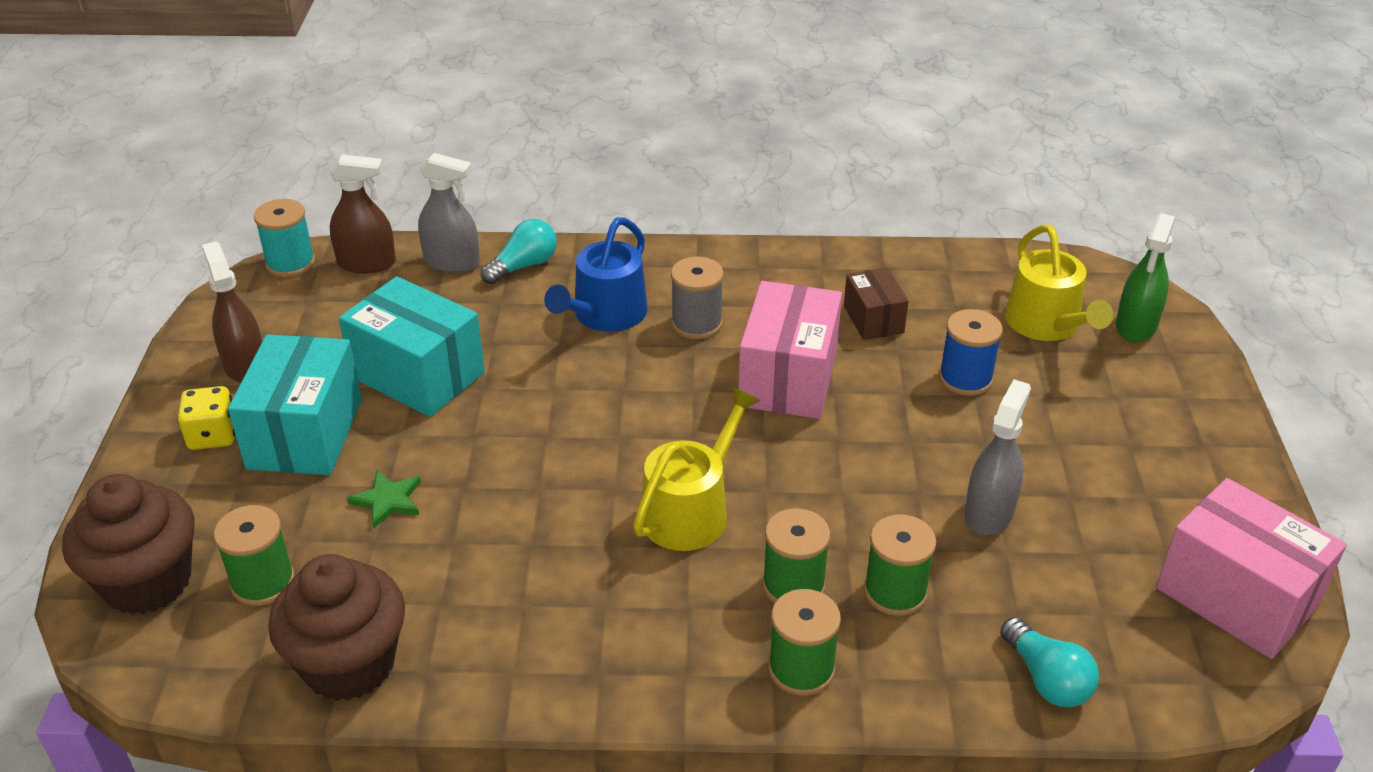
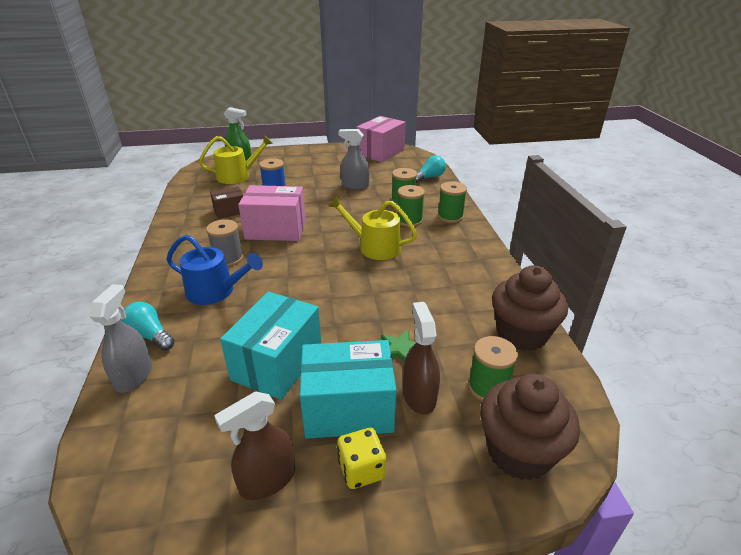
camera: 100 degrees left, 5 degrees down
(290, 263) = (100, 499): turquoise spool -> none
(367, 263) = (118, 433): brown spray bottle -> brown spray bottle (419, 396)

